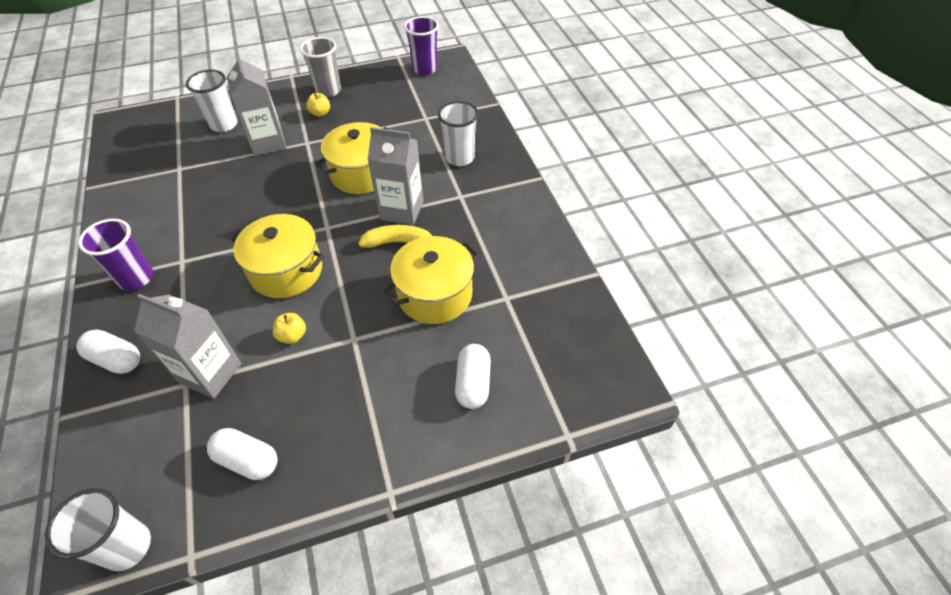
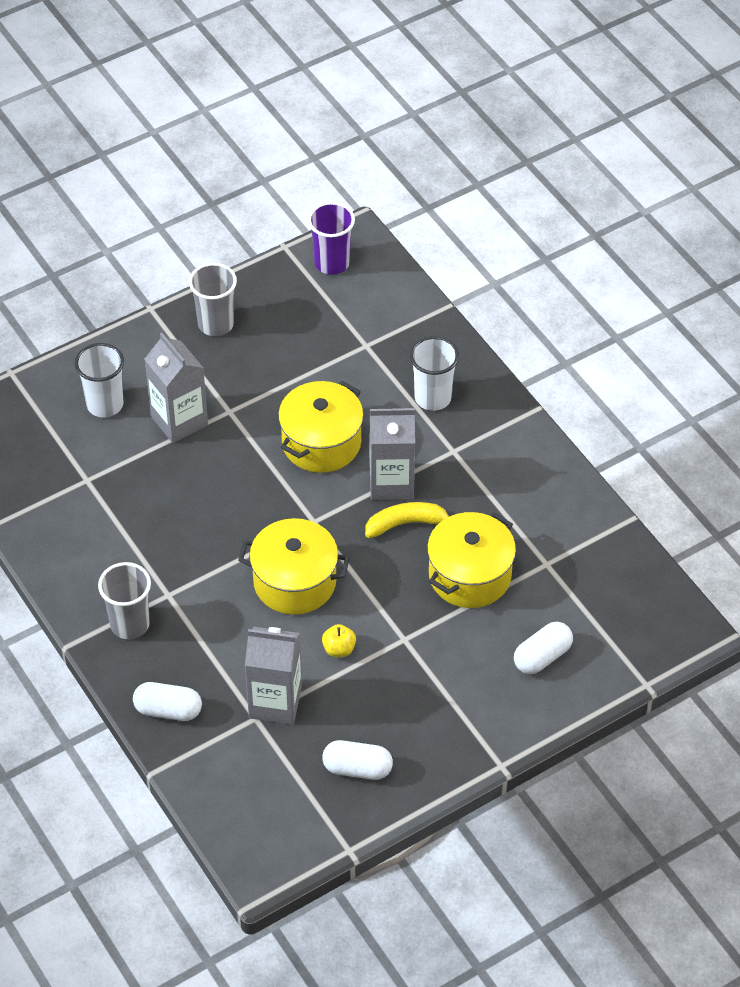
camera: 15 degrees left, 0 degrees up
(128, 546) = (289, 855): white cup -> none
(136, 278) = (130, 624): purple cup -> grey cup
(320, 113) = (224, 363): yellow apple -> none
(473, 383) = (542, 657): white capsule -> white capsule turned 60 degrees clockwise

